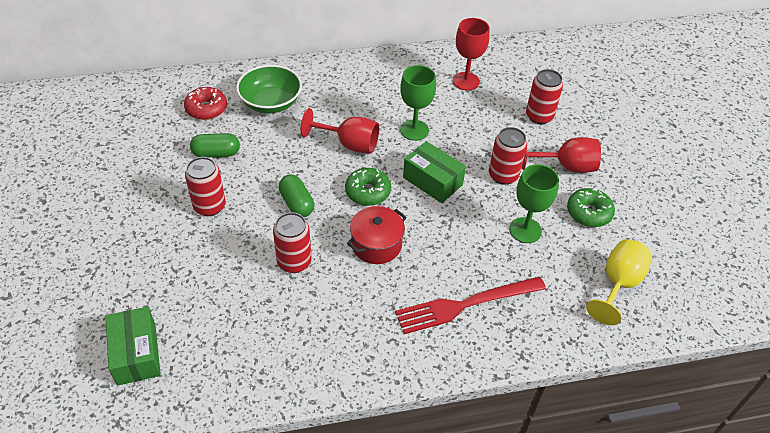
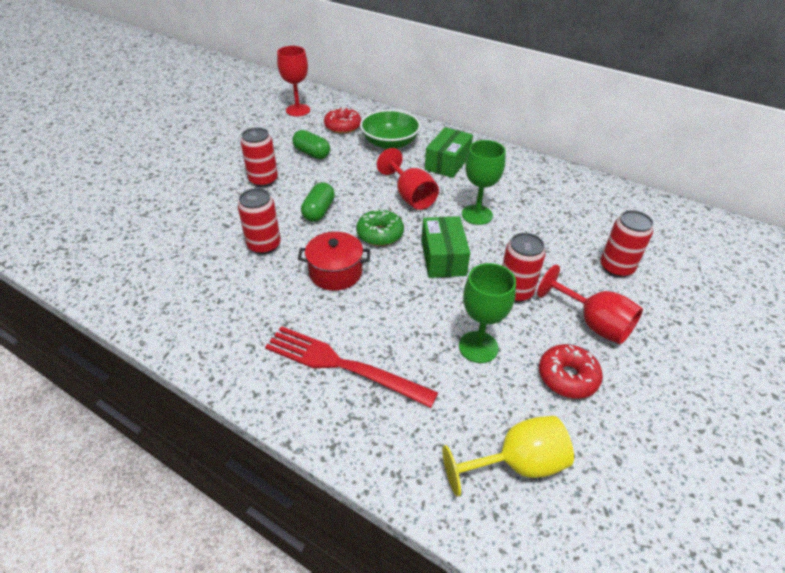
camera: 45 degrees right, 5 degrees down
(136, 354) = (102, 234): green box -> green box (447, 163)
(466, 81) = (573, 205): red goblet -> red goblet (298, 110)
(588, 213) = (567, 377): green donut -> red donut

